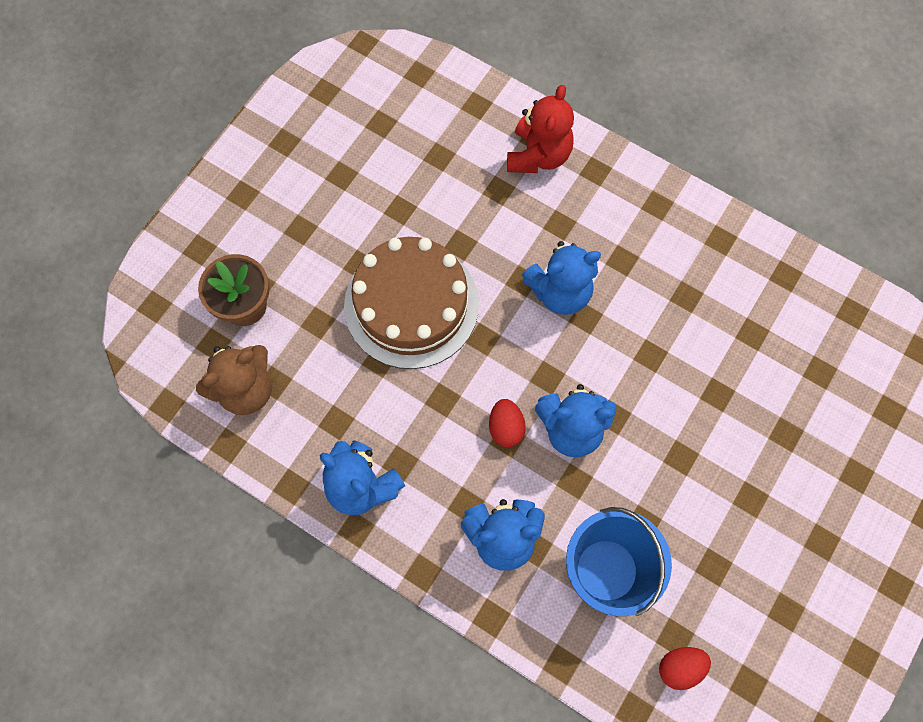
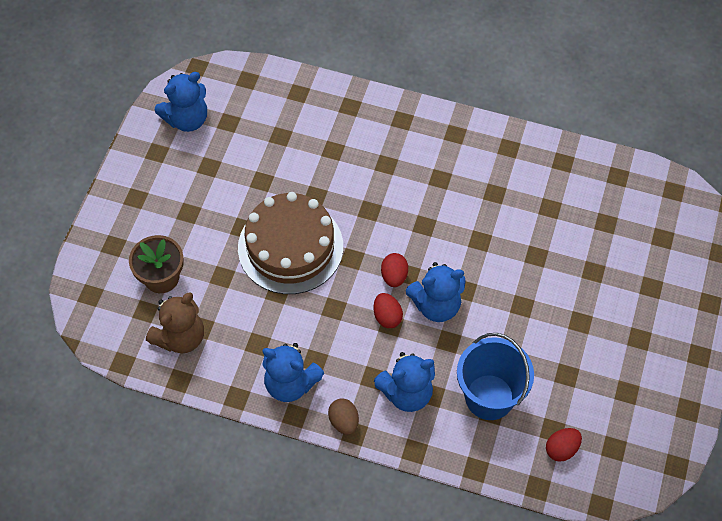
camera: 15 degrees left, 10 degrees down
(413, 554) = (344, 421): none -> brown egg
(529, 376) = (394, 276): none -> red egg
(538, 155) = (356, 118): red teddy bear -> none
(560, 292) = (400, 212): blue teddy bear -> blue teddy bear (187, 119)

